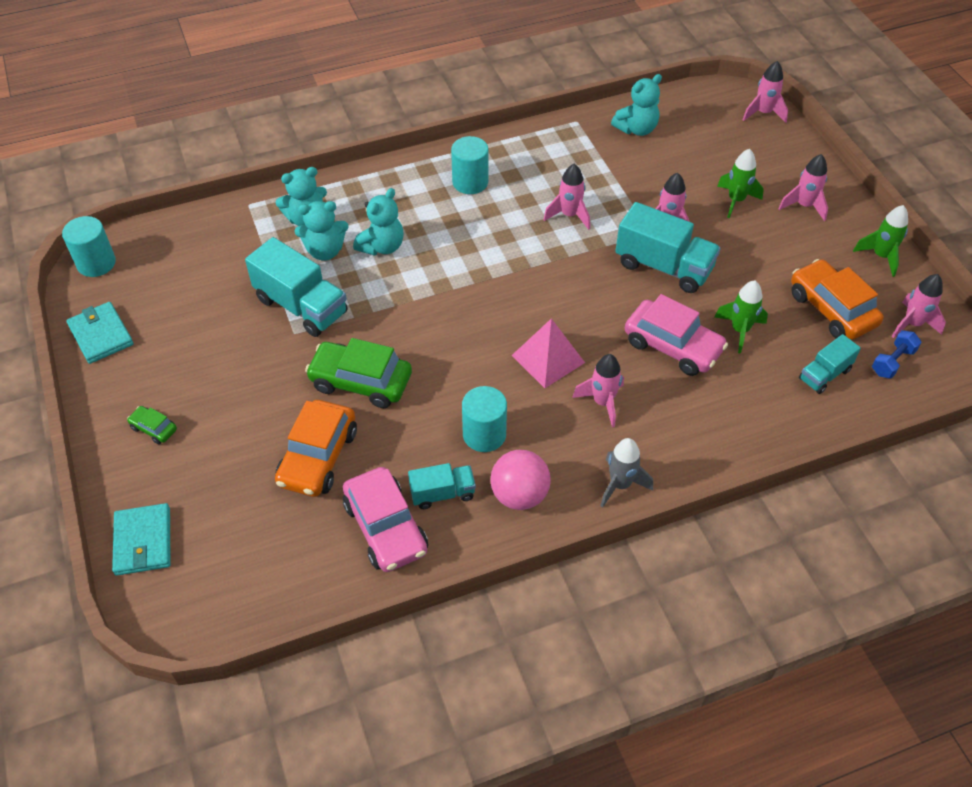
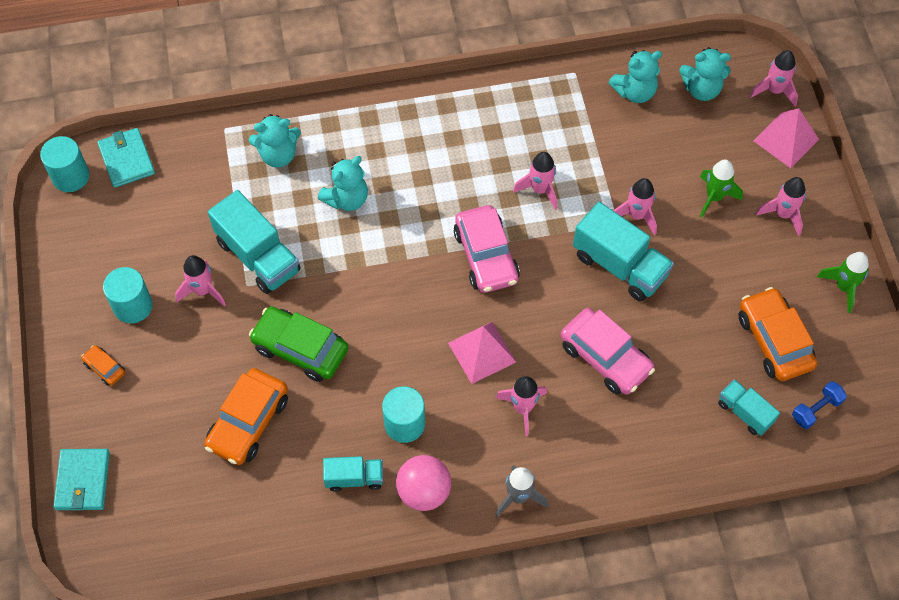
camera: 10 degrees right, 10 degrees up
(101, 335) = (67, 259): turquoise wallet -> turquoise wallet (126, 159)
(154, 429) = (104, 368): green car -> orange car
(325, 251) = (290, 195): turquoise teddy bear -> turquoise teddy bear (701, 89)
(386, 528) = (297, 504): pink car -> pink car (486, 256)
(470, 182) = (448, 134): turquoise cylinder -> turquoise cylinder (133, 306)
(739, 330) = (675, 350): green rocket -> none
(786, 148) = (786, 140): none -> pink pyramid
(824, 374) = (744, 412): turquoise truck -> turquoise truck turned 75 degrees clockwise
(912, 324) = (850, 370): pink rocket -> pink rocket (203, 290)

